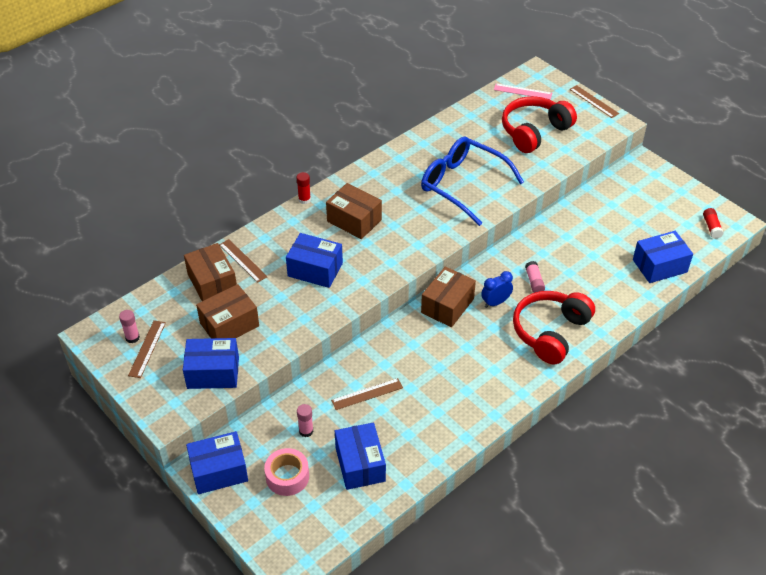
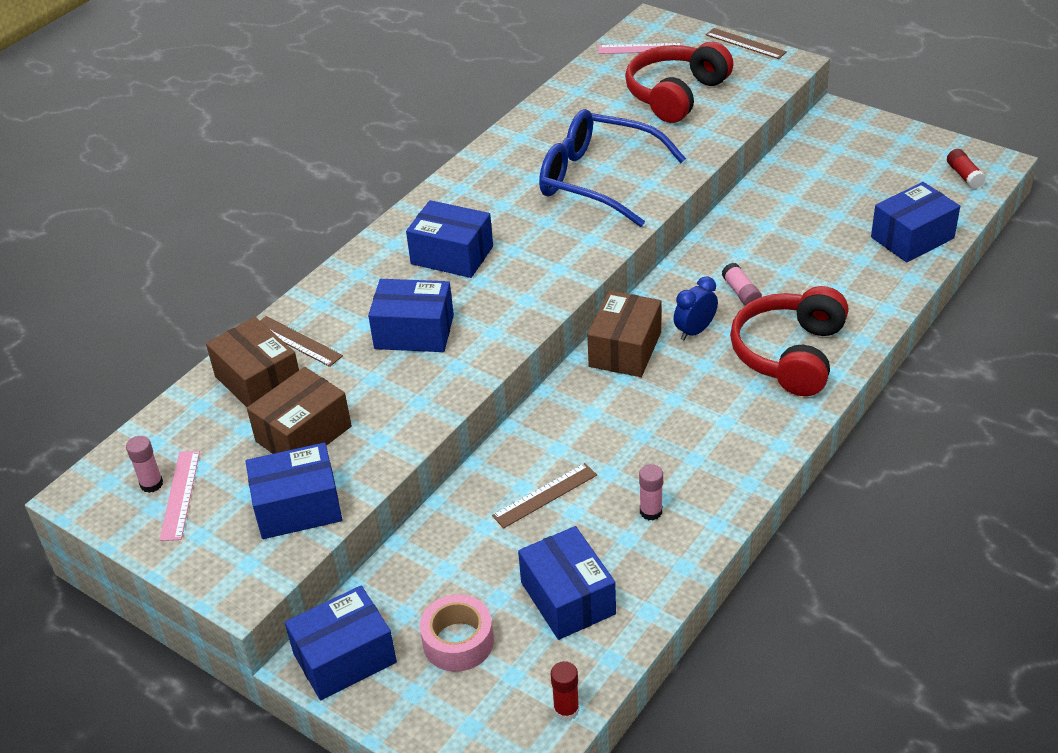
camera: 10 degrees left, 5 degrees down
(147, 348) = (180, 495): brown ruler -> pink ruler
(304, 199) = (367, 242): red glue stick -> red glue stick (566, 710)
(306, 431) = (466, 568): pink glue stick -> pink glue stick (651, 512)
(354, 220) = (452, 255): brown box -> blue box

